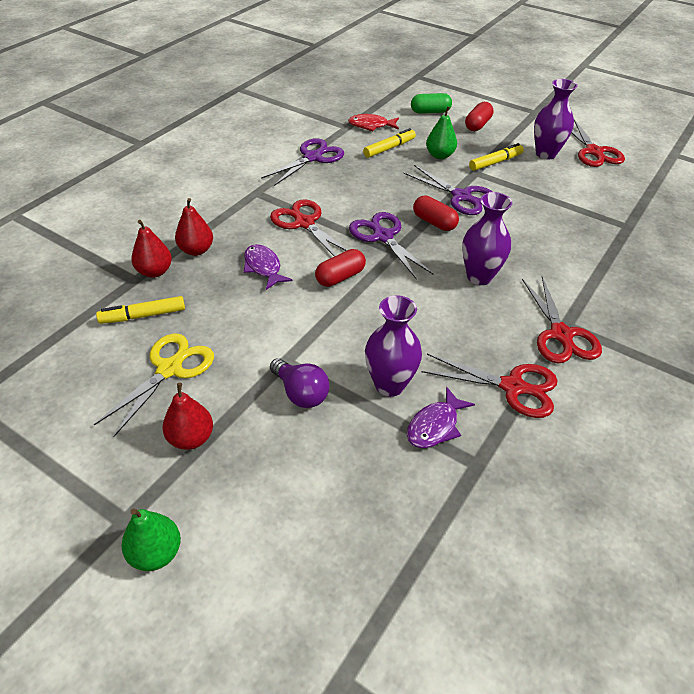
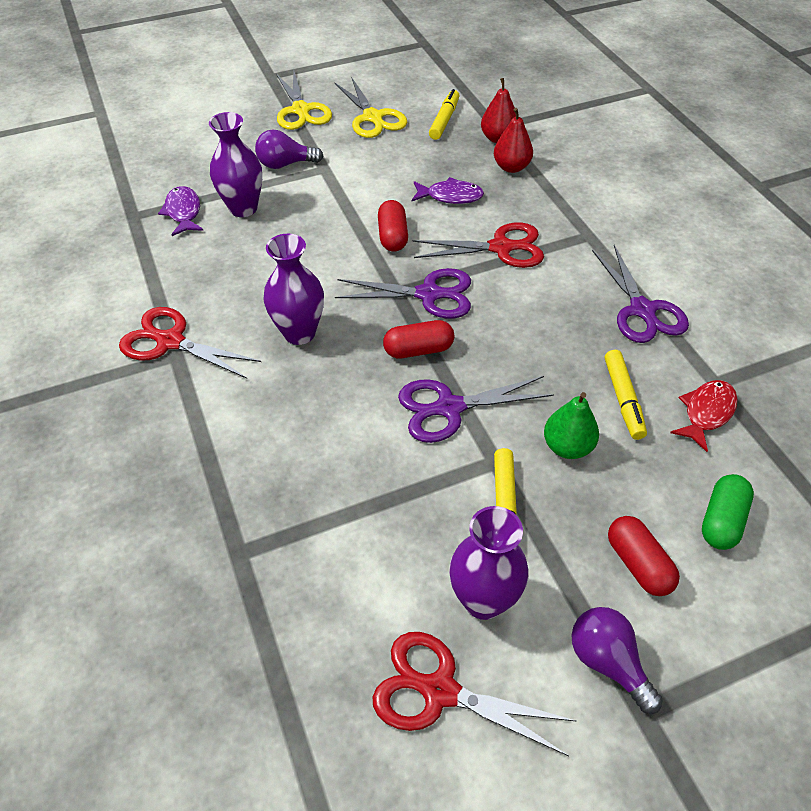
camera: 125 degrees right, 5 degrees up
(156, 553) = (237, 80): green pear -> none
(191, 438) = (301, 110): red pear -> yellow scissors
(512, 387) = (163, 272): red scissors -> none
(528, 122) = (608, 662): none -> purple light bulb

